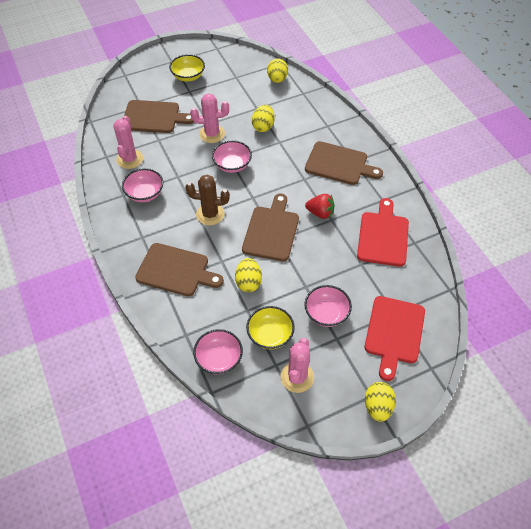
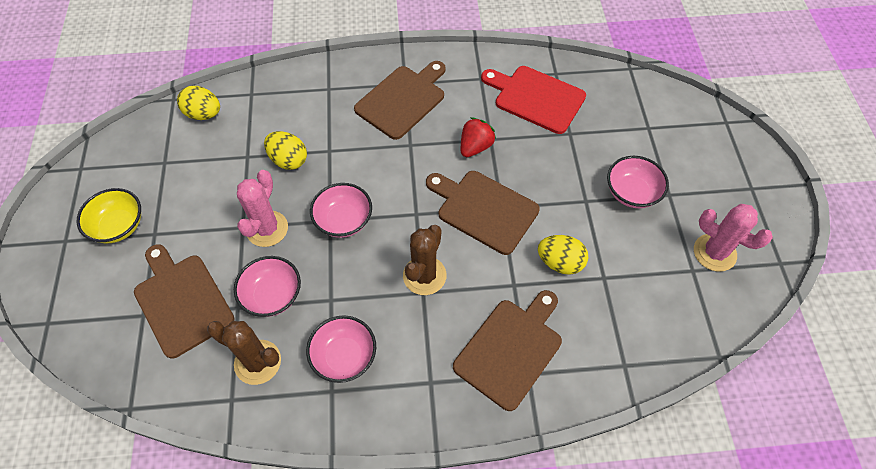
camera: 70 degrees left, 5 degrees up
(129, 159) = (257, 362): pink cactus -> brown cactus
(154, 117) = (181, 301): brown cutting board -> brown cutting board turned 60 degrees counterclockwise
(219, 359) = (671, 333): pink bowl -> pink bowl (272, 295)
(270, 335) = (648, 263): yellow bowl -> none
(377, 407) = (766, 187): yellow egg -> none
(394, 333) = (674, 137): red cutting board -> none

